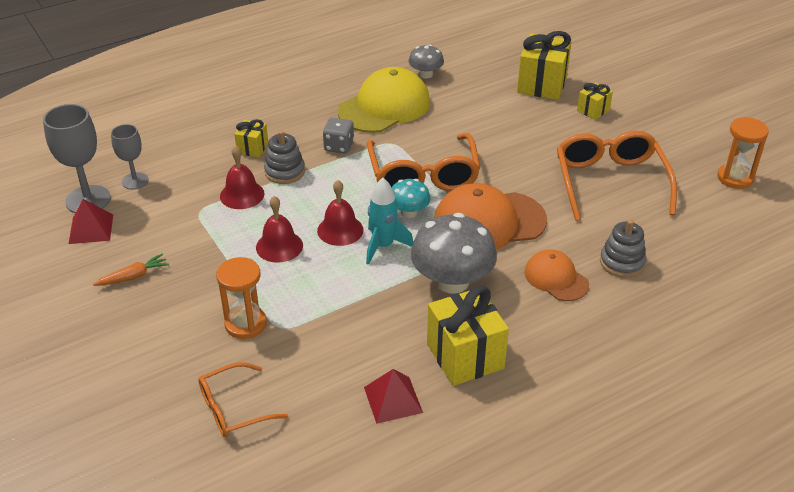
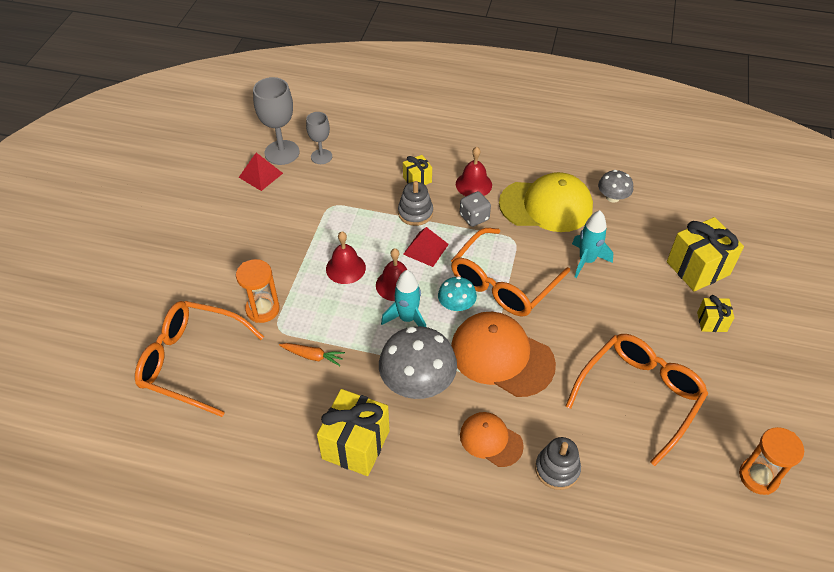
camera: 45 degrees right, 10 degrees up
(133, 276) = (244, 226): orange carrot -> orange carrot (313, 356)
(234, 408) = (191, 361): orange glasses -> orange glasses, size x1.69
(242, 195) = (369, 212): red bell -> red bell (473, 184)
(393, 399) = (277, 435): red pyramid -> red pyramid (425, 249)
(463, 124) = (586, 261): none -> turquoise rocket
(556, 278) = (491, 440): orange cap -> orange cap turned 60 degrees counterclockwise

